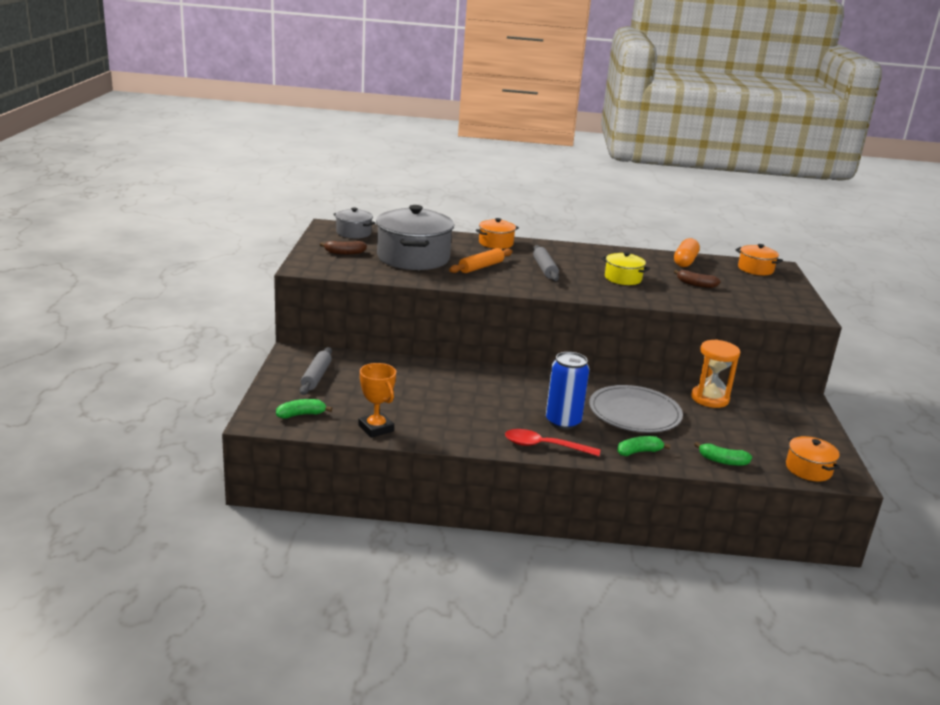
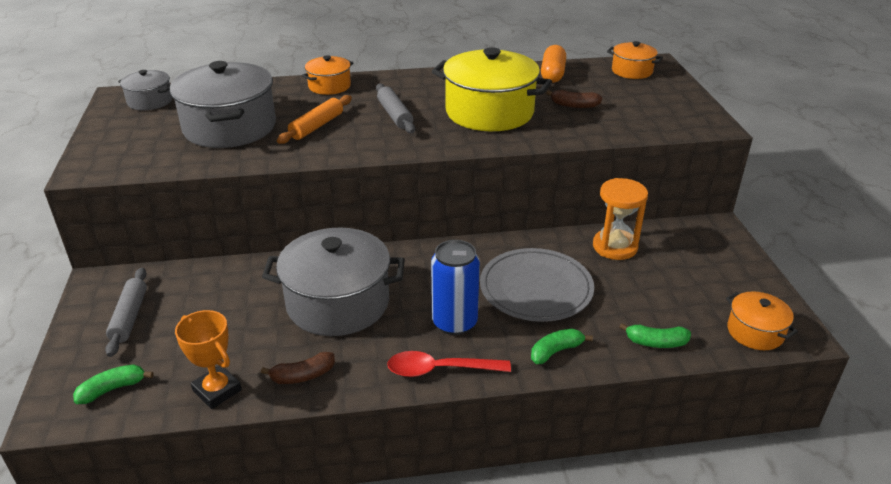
camera: 10 degrees left, 10 degrees up
(344, 253) = (139, 135): brown banana -> brown banana (303, 376)
(474, 395) = (338, 303): none -> grey pot
(623, 278) = (489, 112): yellow pot -> yellow pot, size x1.96

